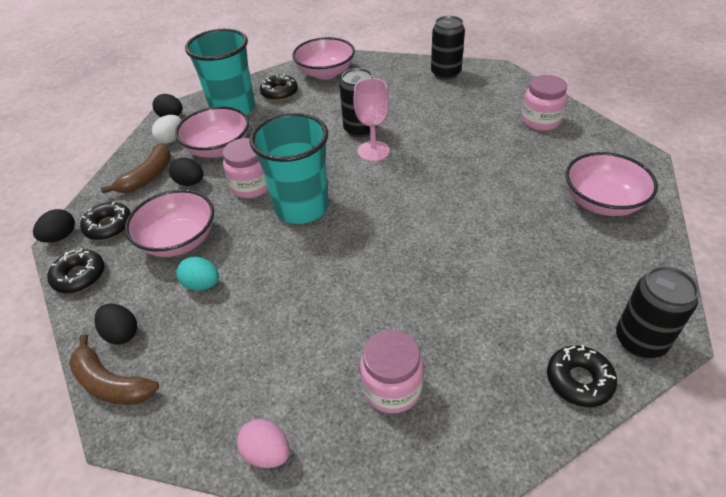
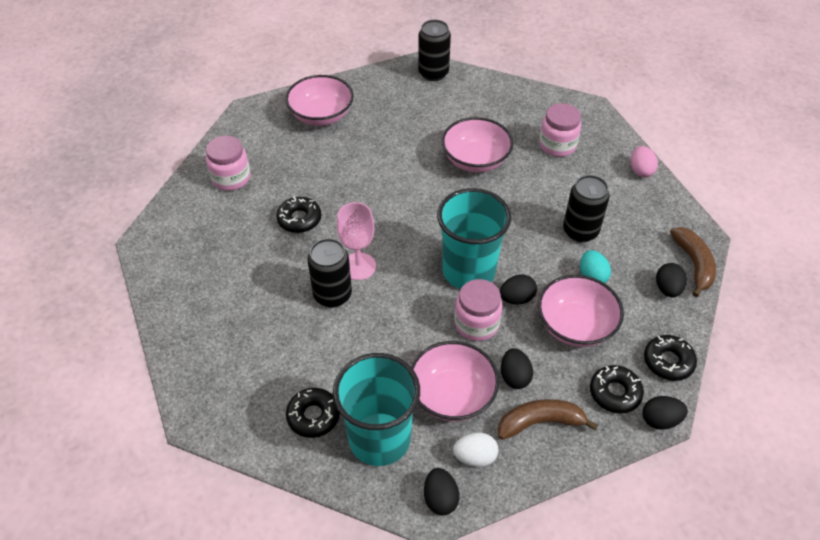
camera: 130 degrees left, 5 degrees up
(244, 220) = (516, 298): none -> black egg
(325, 73) = (239, 397): pink bowl -> pink bowl (475, 160)
(445, 73) = (177, 280): black can -> black can (580, 231)
(579, 380) = (481, 86): black donut -> black donut (299, 219)

